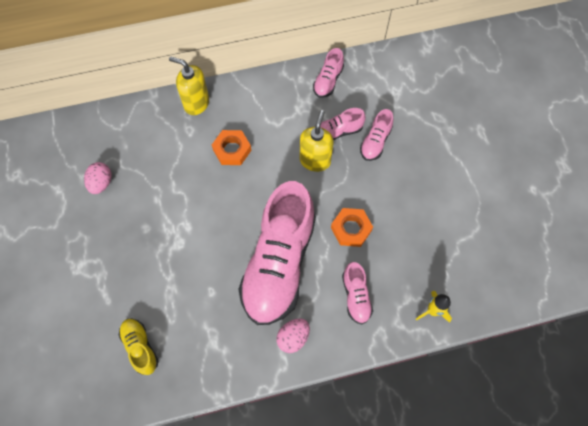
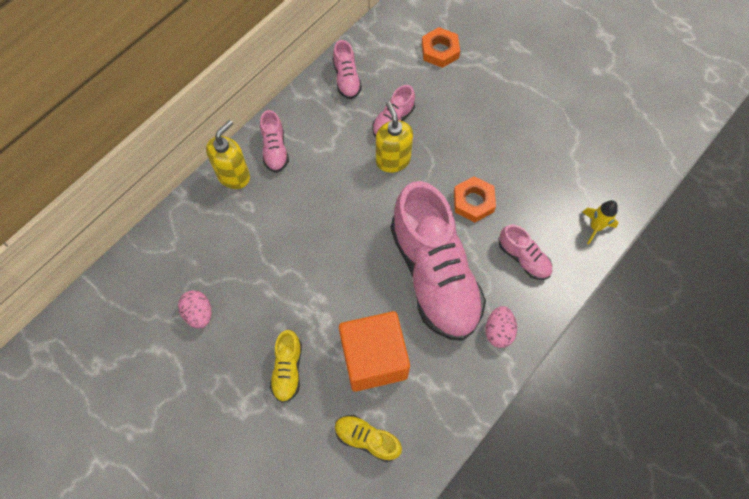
camera: 35 degrees left, 0 degrees up
(127, 261) = (287, 369): none -> yellow shoe
(189, 294) = (374, 358): none -> orange cube
(196, 103) = (234, 176): yellow soap dispenser -> yellow soap dispenser turned 135 degrees clockwise
(232, 150) = (306, 199): orange nut -> orange nut (440, 51)
(375, 142) = (434, 110): pink shoe -> pink shoe (275, 149)

